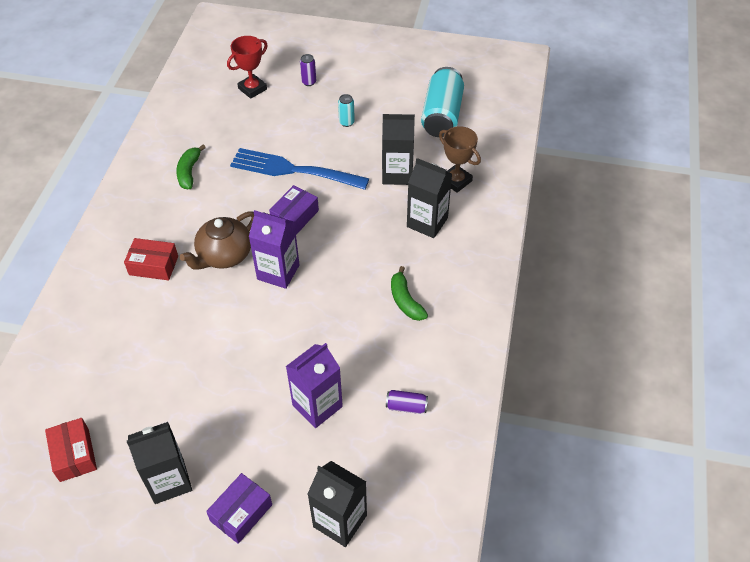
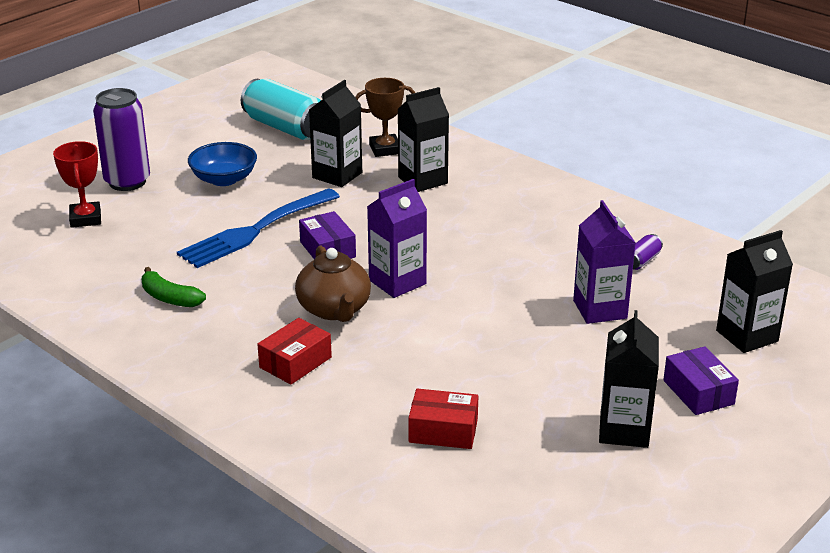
camera: 60 degrees left, 20 degrees down
(74, 455) = (534, 493): red box -> red box (443, 431)
(309, 82) = (127, 182): purple can -> purple can, size x2.29
(346, 122) = (224, 179): turquoise can -> blue bowl
(405, 301) = (512, 222): green banana -> none

